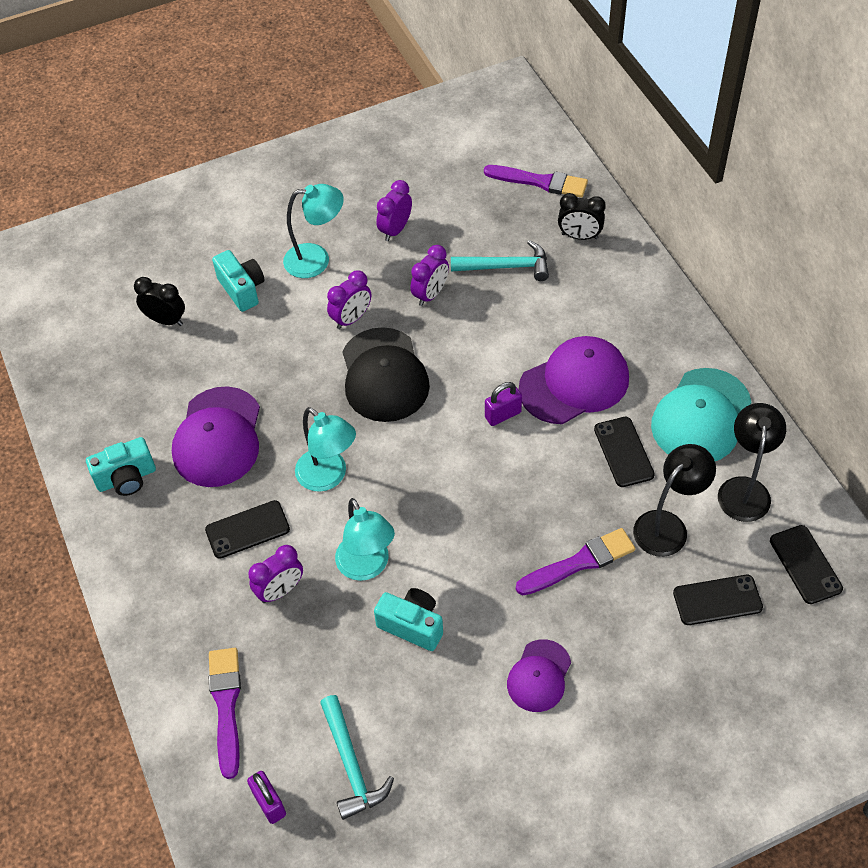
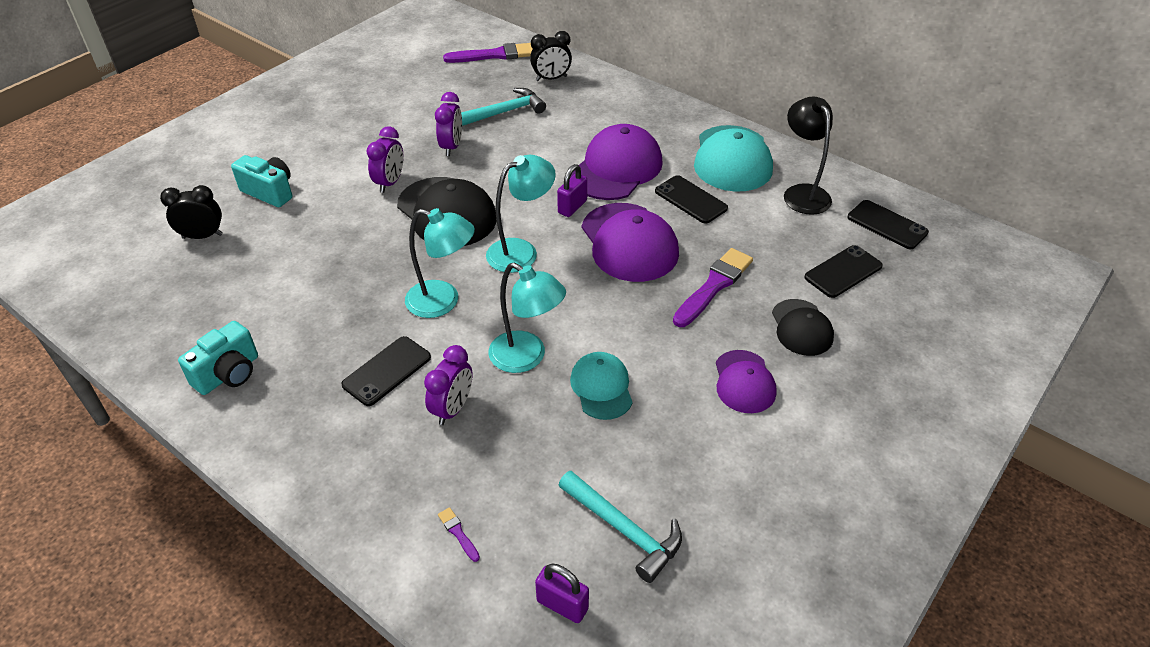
camera: 30 degrees left, 10 degrees down
(218, 437) = (311, 308): purple cap -> purple cap (629, 242)
(226, 706) = (458, 533): purple brush -> purple brush, size x0.43
(316, 260) = (330, 152): turquoise lamp -> turquoise lamp (521, 251)
(395, 230) = (391, 114): purple clock -> none
(412, 625) = (601, 387): turquoise camera -> turquoise cap
(631, 644) = (801, 328): none -> black cap
(667, 525) = (764, 236): black lamp -> none

